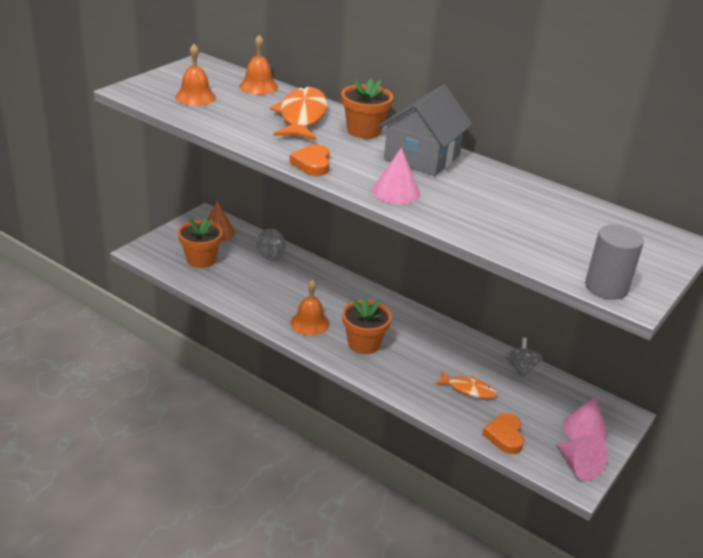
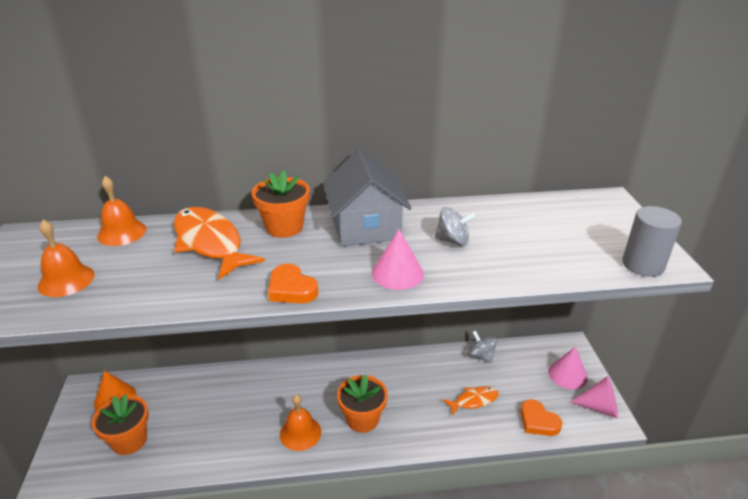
camera: 40 degrees left, 0 degrees up
(270, 255) = (193, 388): grey spinning top -> grey spinning top (453, 240)

